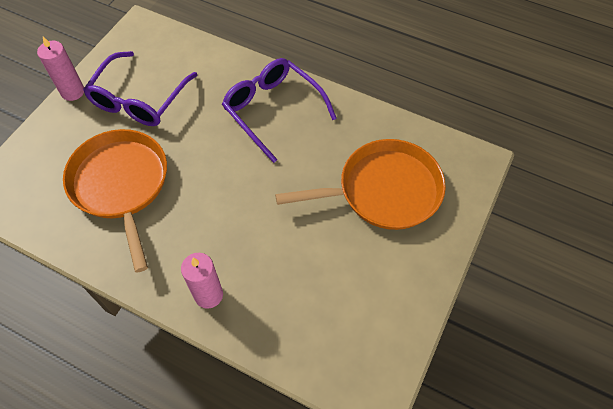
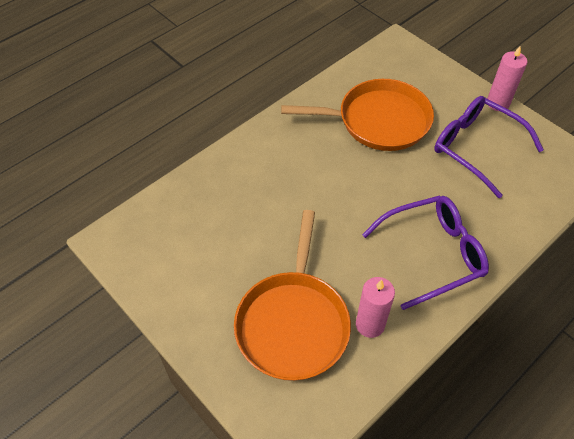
camera: 110 degrees right, 5 degrees down
(208, 295) = (248, 157): pink candle -> pink candle (370, 324)

